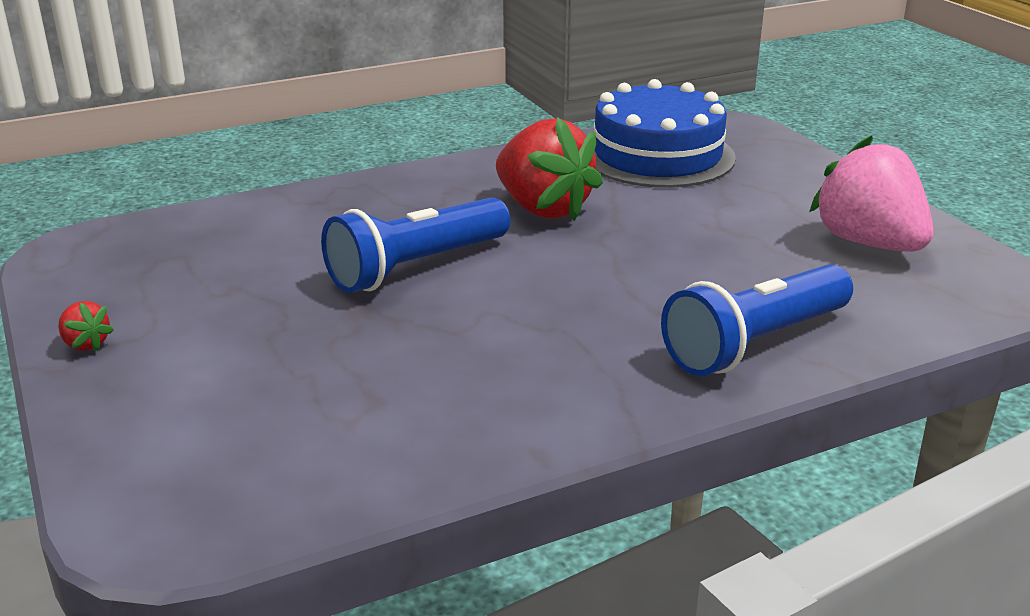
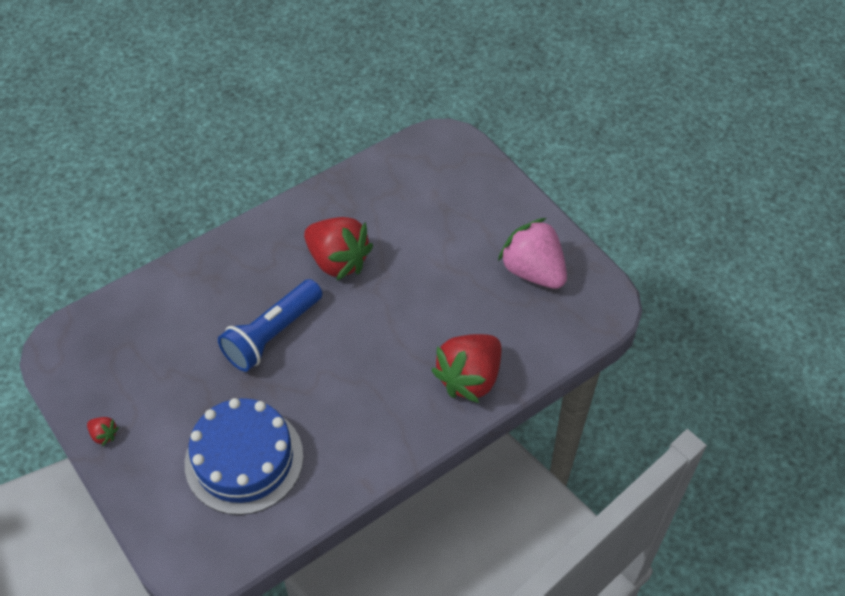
camera: 10 degrees left, 25 degrees up
(657, 155) = (403, 186): blue cake -> blue cake (244, 459)
(755, 343) = (469, 378): blue flashlight -> red strawberry

